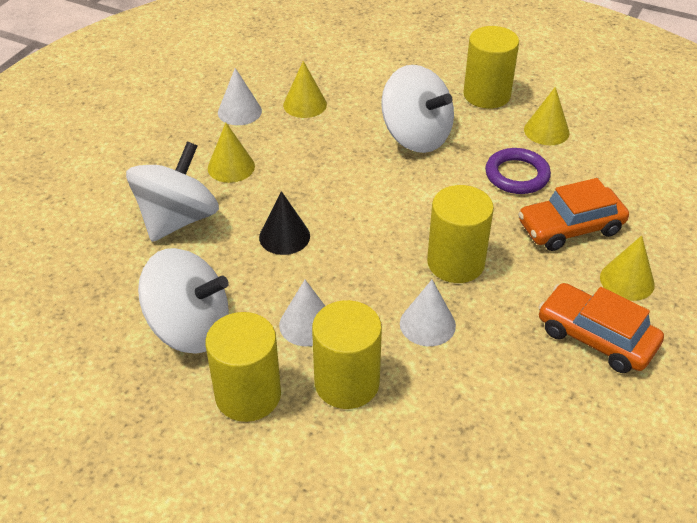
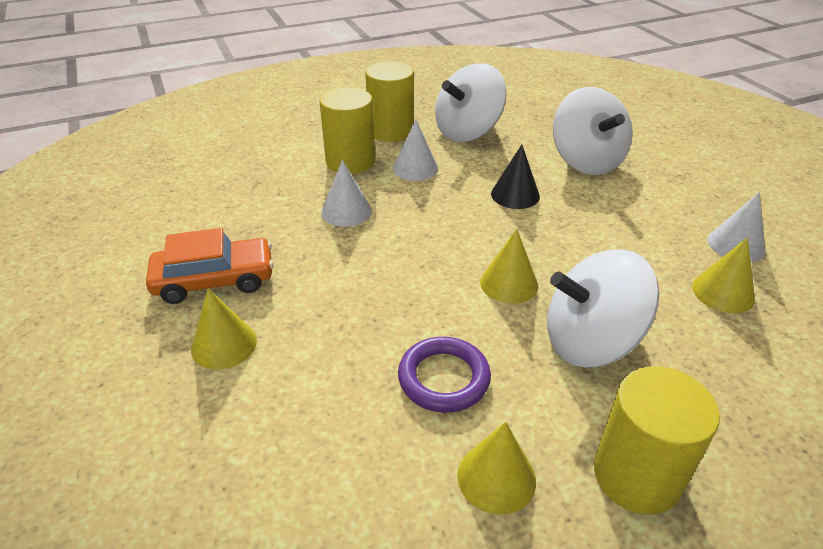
camera: 130 degrees right, 5 degrees down
(231, 167) = (637, 206): yellow cone -> yellow cone (509, 283)
(455, 263) = (382, 258): yellow cylinder -> none
(570, 227) = (326, 359): orange car -> none

